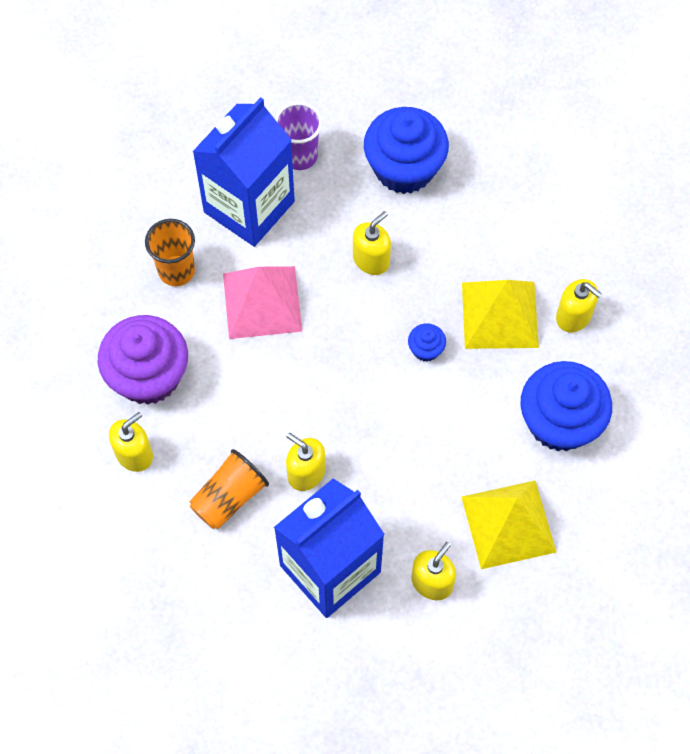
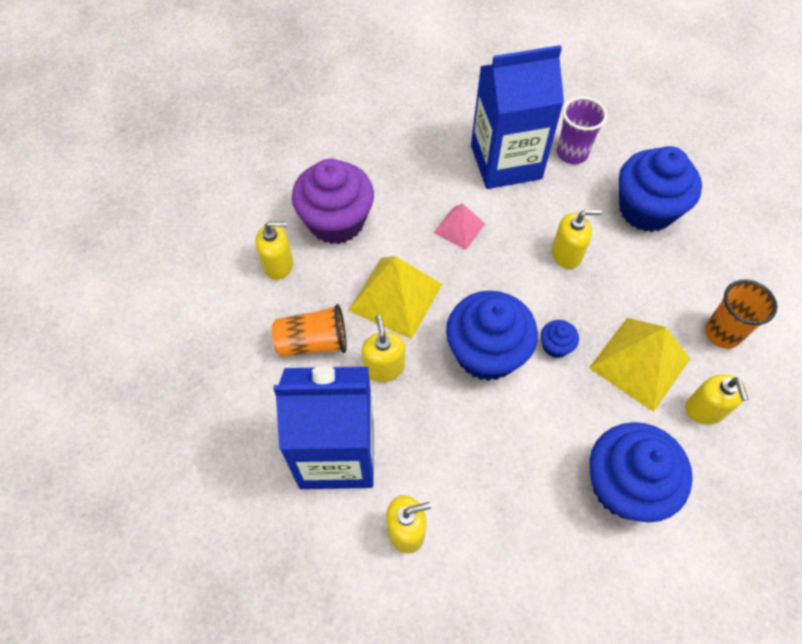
camera: 40 degrees right, 5 degrees down
(176, 271) = (418, 169): orange cup -> orange cup (722, 333)
(262, 302) = (459, 228): pink pyramid -> pink pyramid, size x0.57
(377, 397) = (486, 353): none -> blue cupcake
(508, 524) = (510, 535): yellow pyramid -> yellow pyramid (395, 297)

